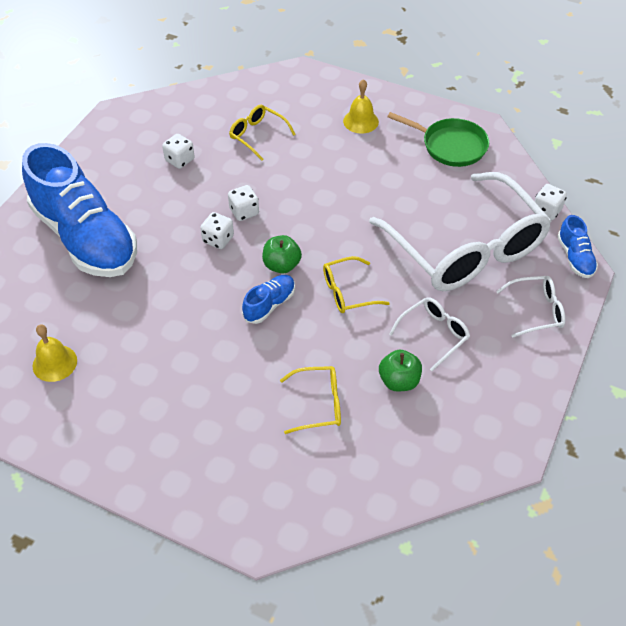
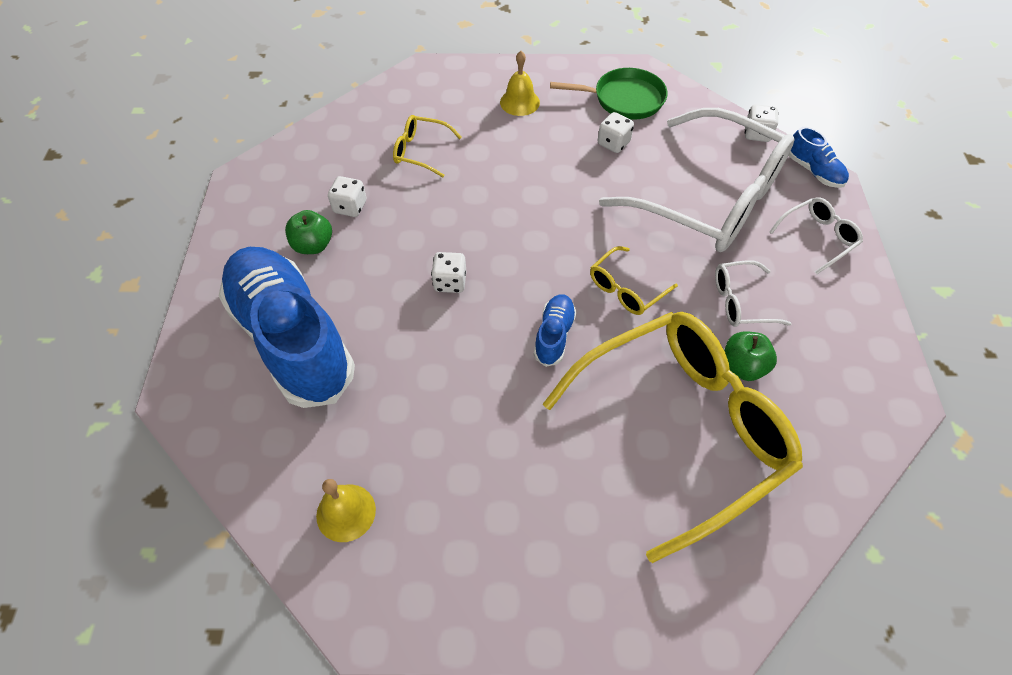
camera: 25 degrees left, 5 degrees up
(85, 238) = (292, 338): blue shoe -> blue shoe turned 150 degrees counterclockwise
(244, 212) = (459, 240): white dice -> white dice (613, 143)
(281, 265) = (538, 285): green apple -> green apple (313, 245)
(318, 404) = (679, 429): yellow glasses -> yellow glasses, size x2.42
(433, 335) = (741, 301): white glasses -> white glasses turned 120 degrees counterclockwise

